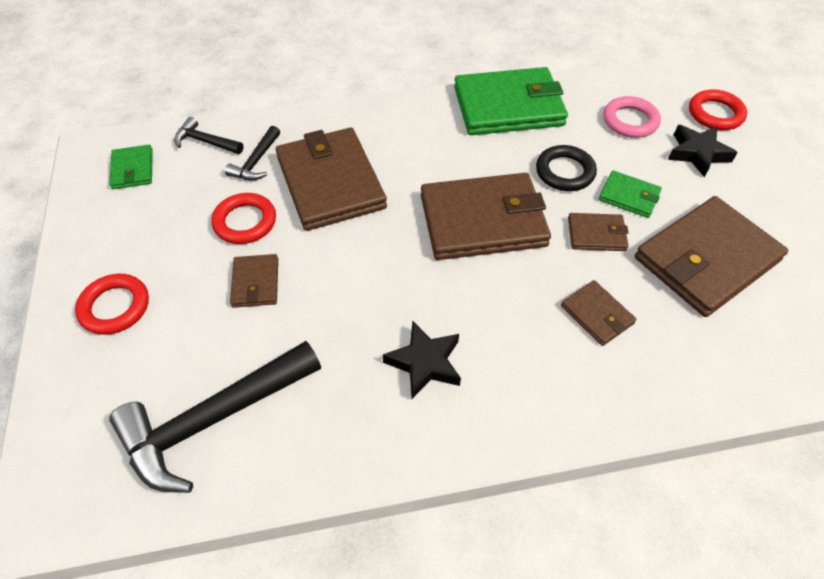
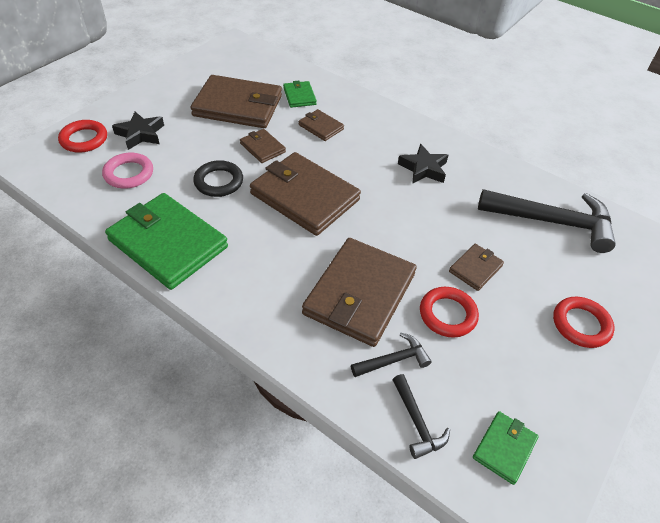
camera: 135 degrees left, 5 degrees down
(597, 315) = (321, 127): brown wallet -> brown wallet turned 60 degrees counterclockwise
(629, 196) = (214, 147): green wallet -> green wallet (299, 96)

